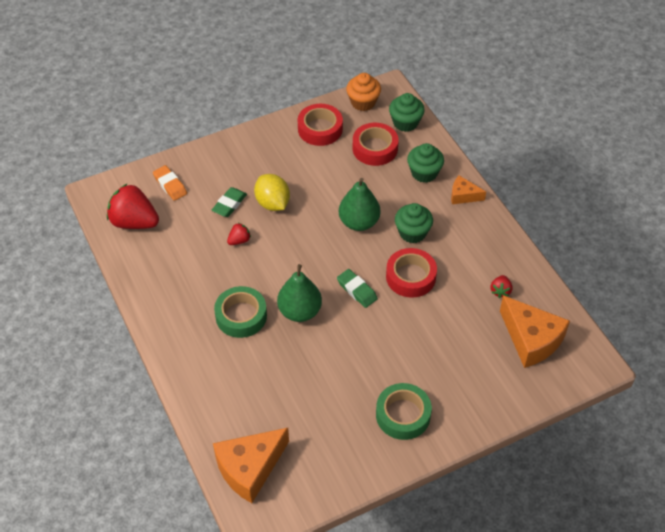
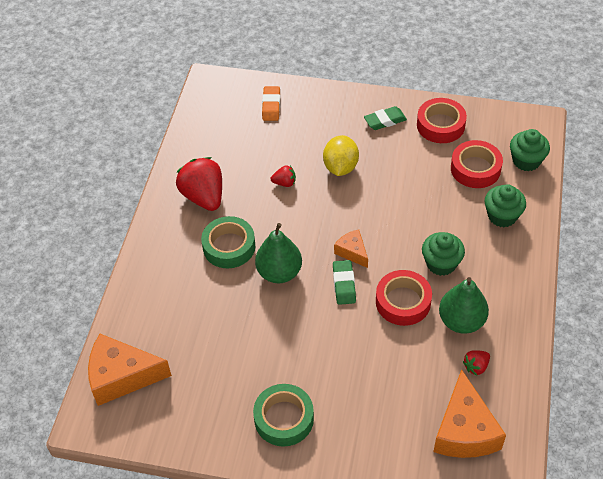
camera: 40 degrees right, 0 degrees up
(134, 222) = (217, 120): red strawberry -> red strawberry (204, 197)
(229, 204) = (304, 148): green eraser -> green eraser (385, 121)
(359, 222) = (400, 226): green pear -> green pear (461, 321)
(363, 102) = (502, 122): orange cupcake -> none
(463, 196) = (521, 258): orange cheese -> orange cheese (352, 252)

